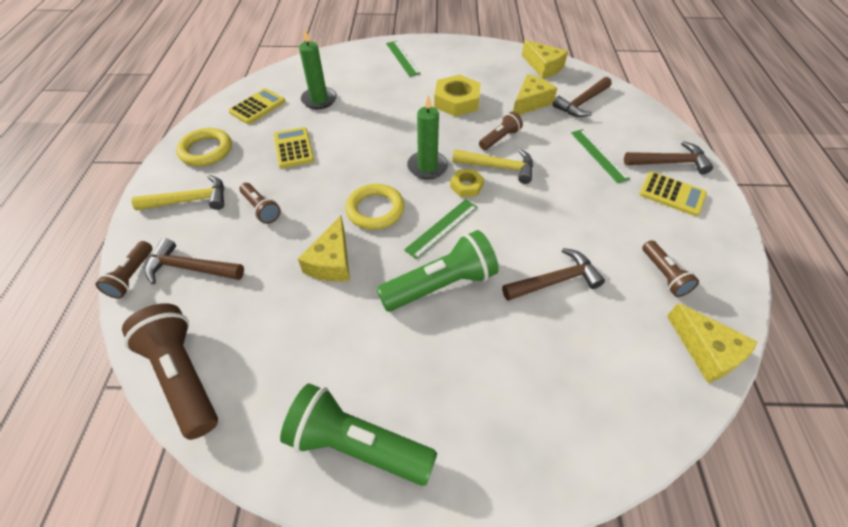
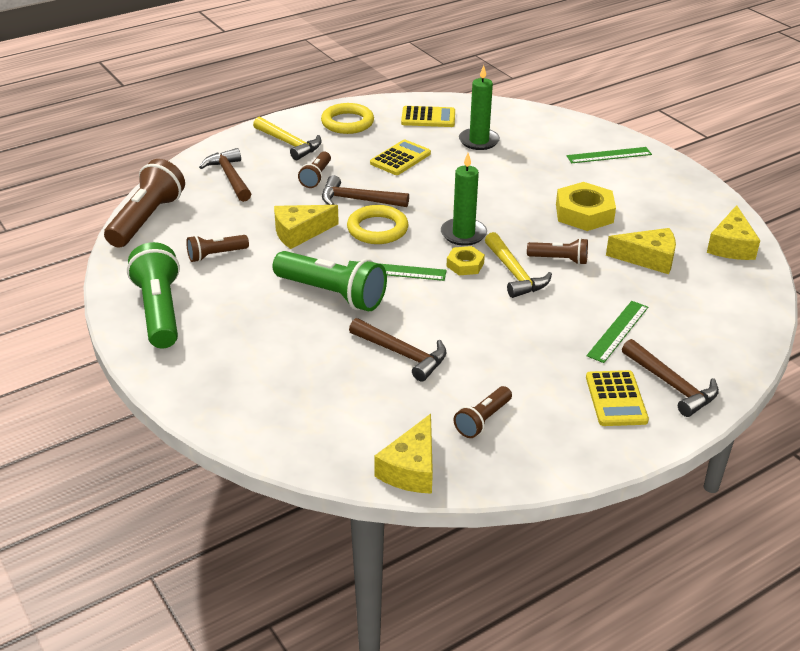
camera: 55 degrees right, 15 degrees down
(132, 276) = (200, 159): brown flashlight -> brown flashlight (216, 255)
(402, 58) = (609, 155): green ruler -> green ruler turned 45 degrees clockwise
(582, 103) = (699, 293): brown hammer -> brown hammer (358, 200)

